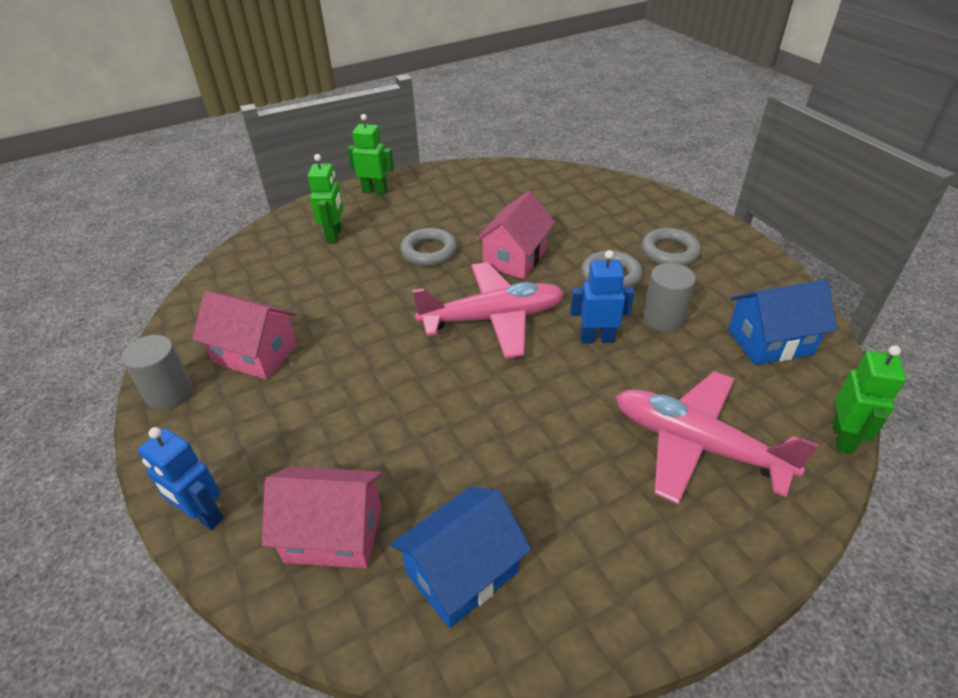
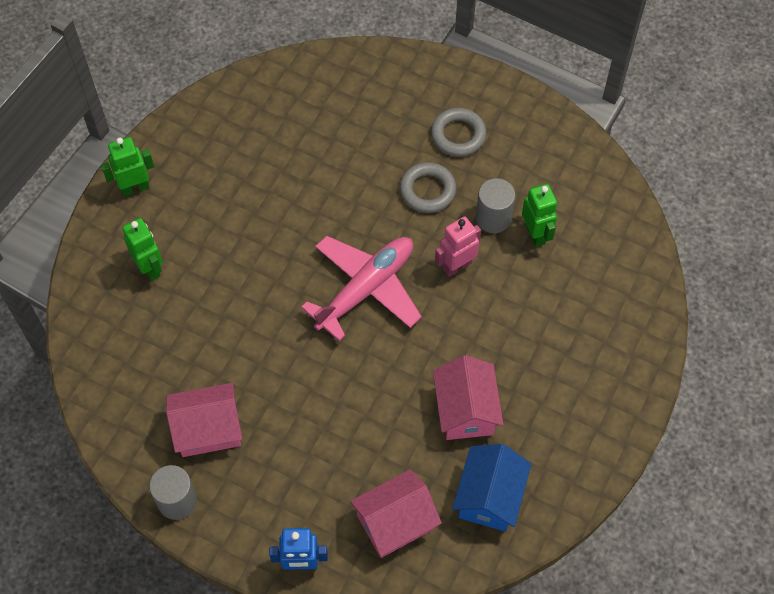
camera: 35 degrees left, 20 degrees up
(429, 252) = (256, 242): grey ring -> none
(515, 258) = (336, 210): pink house -> pink house (466, 410)
(596, 339) = (457, 266): blue robot -> pink robot
(696, 445) = (573, 324): pink plane -> none
(770, 342) = (578, 201): blue house -> none
(843, 438) = (657, 266): green robot -> green robot (535, 234)

